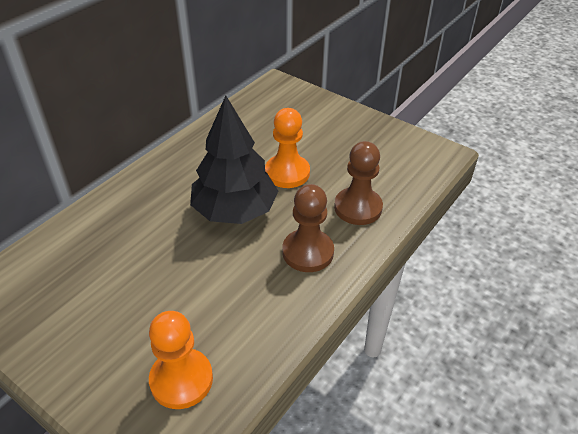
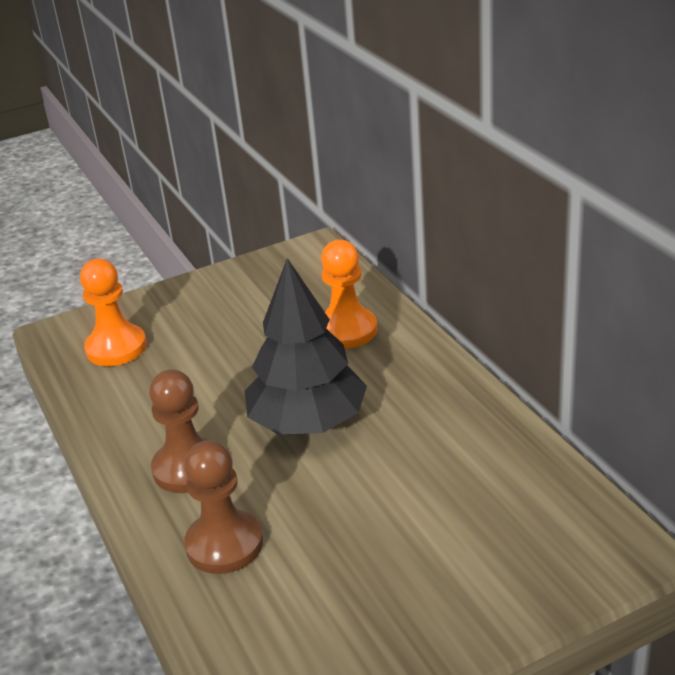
camera: 120 degrees right, 10 degrees down
(287, 173) = (351, 491): orange pawn -> orange pawn (346, 330)

